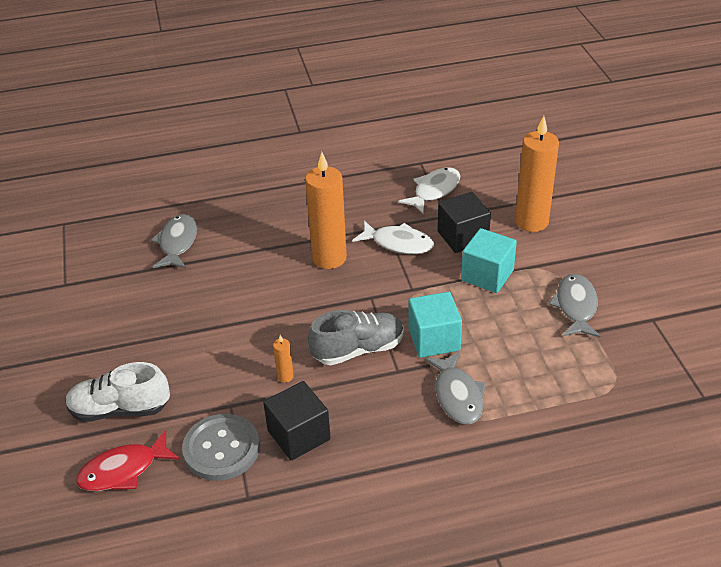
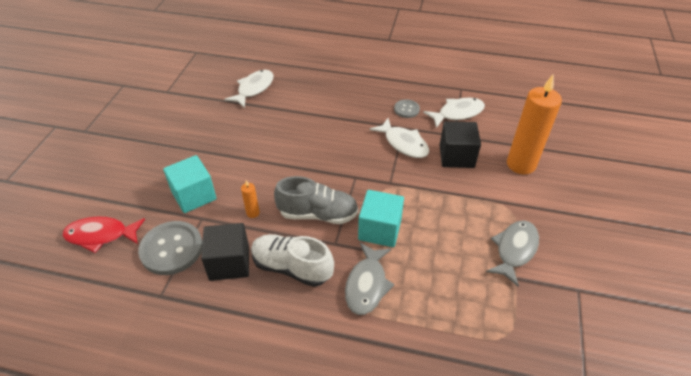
camera: 25 degrees right, 5 degrees up
(120, 409) = (132, 190): white shoe -> white shoe (292, 267)
(177, 243) = (254, 89): grey fish -> white fish
(329, 258) = (346, 136): orange candle -> none
(376, 205) = (406, 109): none -> grey button
(487, 275) = (456, 194): turquoise cube -> turquoise cube (194, 195)

